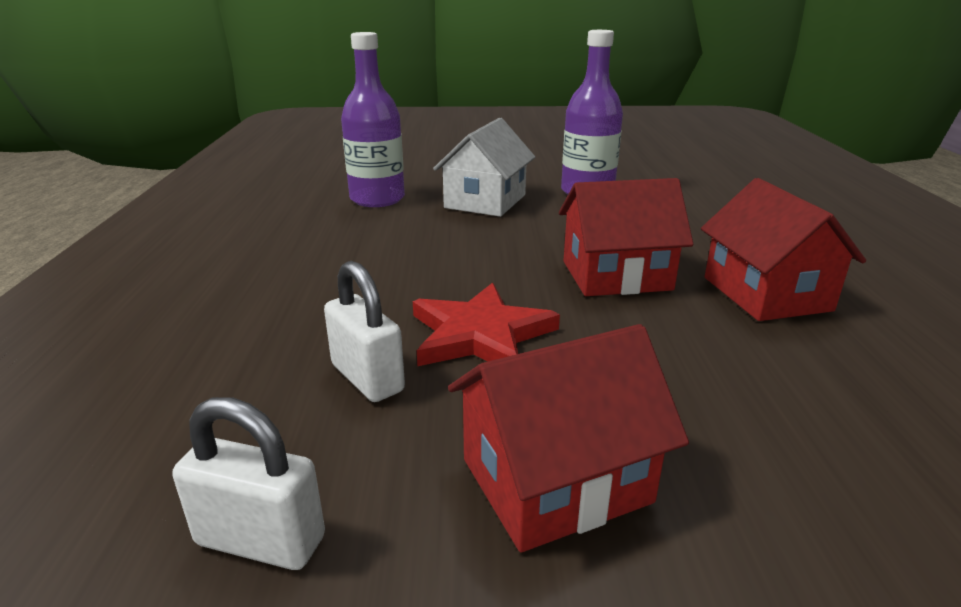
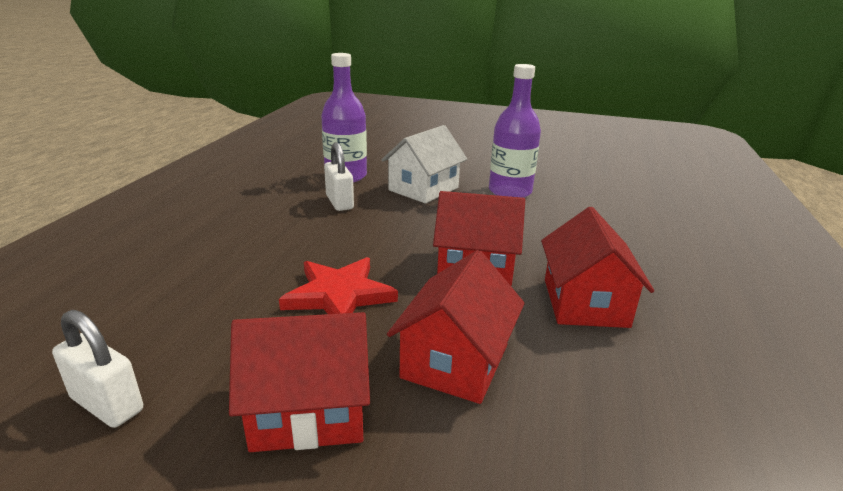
camera: 15 degrees right, 0 degrees up
(367, 378) = (242, 312): white padlock -> white padlock (339, 202)
(682, 383) = (455, 361): none -> red house

